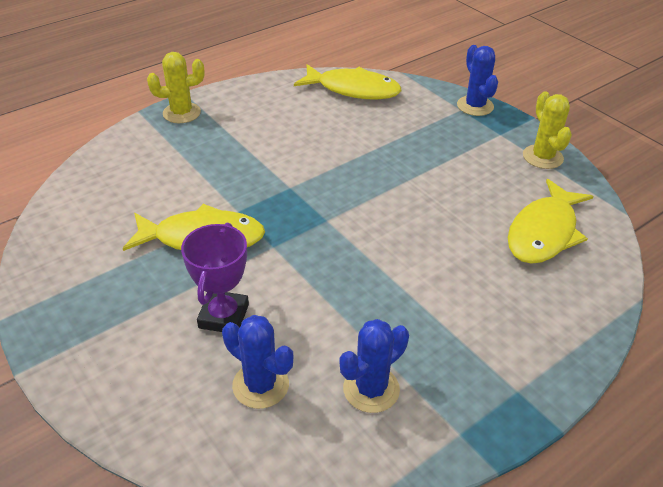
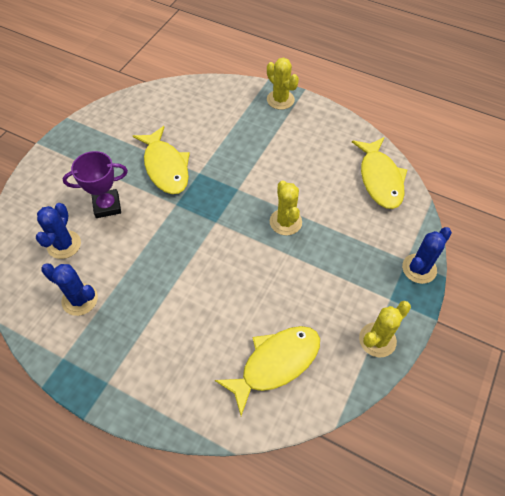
camera: 65 degrees right, 15 degrees up
(364, 167) = (285, 222): none -> yellow cactus
(544, 232) = (275, 363): yellow fish -> yellow fish turned 135 degrees clockwise

